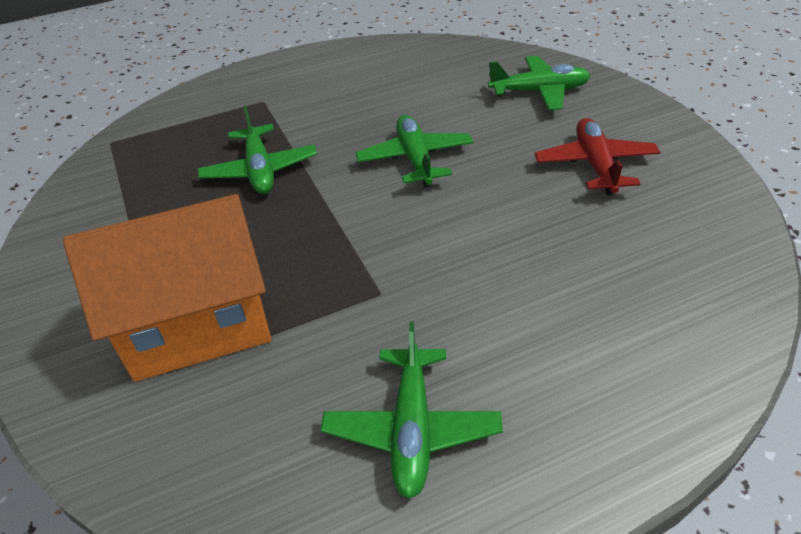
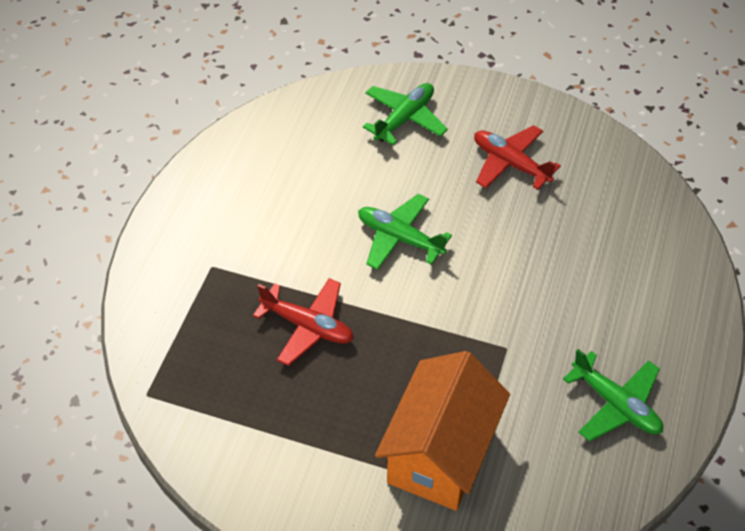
camera: 50 degrees left, 10 degrees up
(260, 170) = (308, 326): green plane -> red plane

